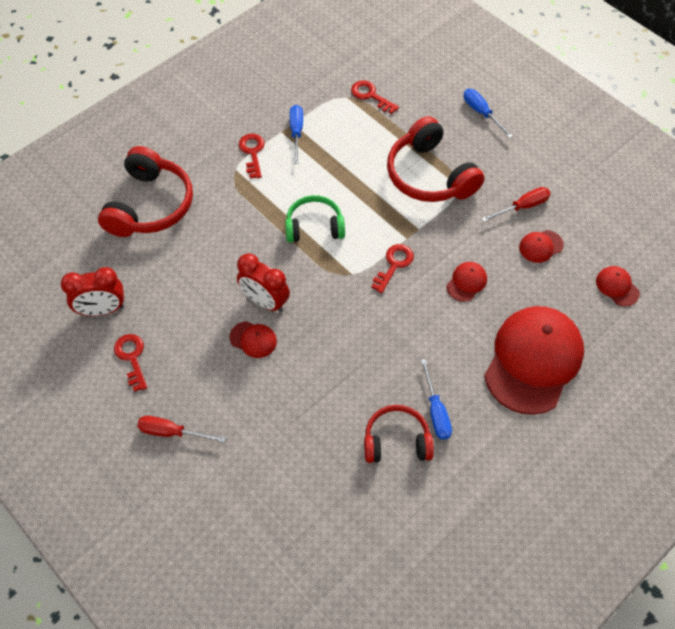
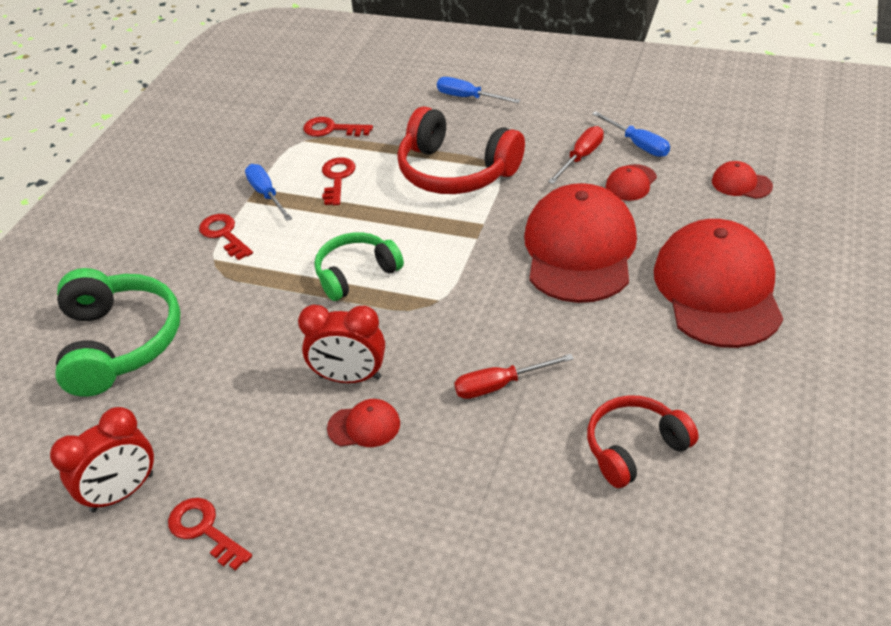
camera: 25 degrees left, 15 degrees down
(150, 205) = (119, 343): red headphones -> green headphones
(172, 432) = (326, 594): red screwdriver -> red screwdriver (499, 385)
(394, 265) = (482, 269): red key -> red key (337, 178)
(436, 411) = (654, 392): blue screwdriver -> blue screwdriver (638, 144)
(466, 282) = (579, 249): red cap -> red cap, size x2.43

